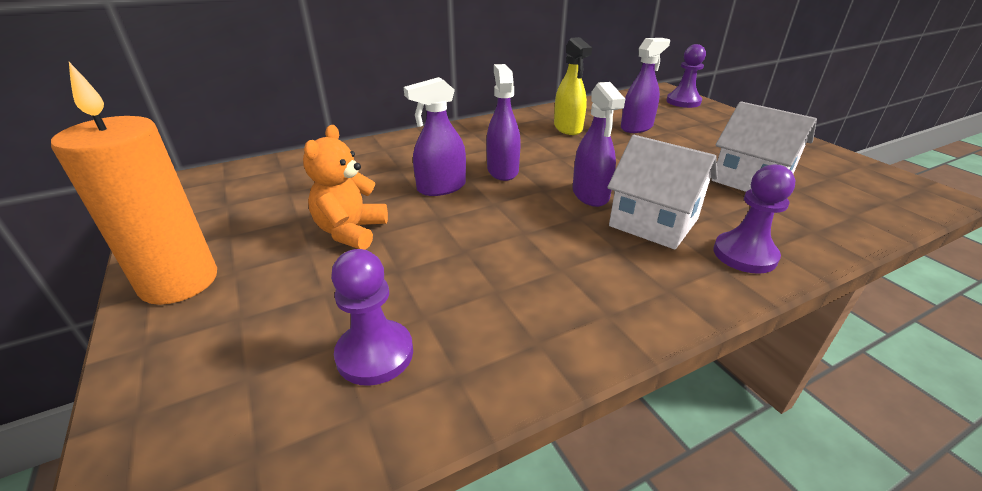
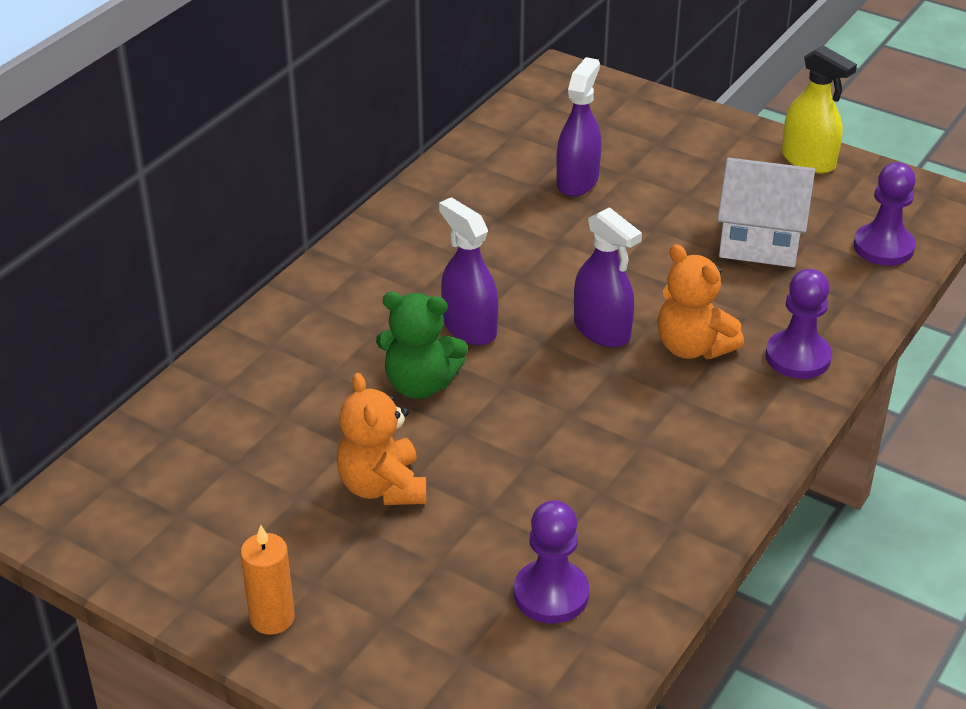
camera: 30 degrees left, 5 degrees up
(179, 282) = (272, 618): orange candle -> orange candle, size x0.53
(441, 187) = (420, 384): purple spray bottle -> green teddy bear
(568, 128) = (488, 214): yellow spray bottle -> yellow spray bottle (808, 161)
(653, 222) = (692, 347): white house -> orange teddy bear
(683, 102) = (606, 97): purple pawn -> purple pawn (883, 247)

